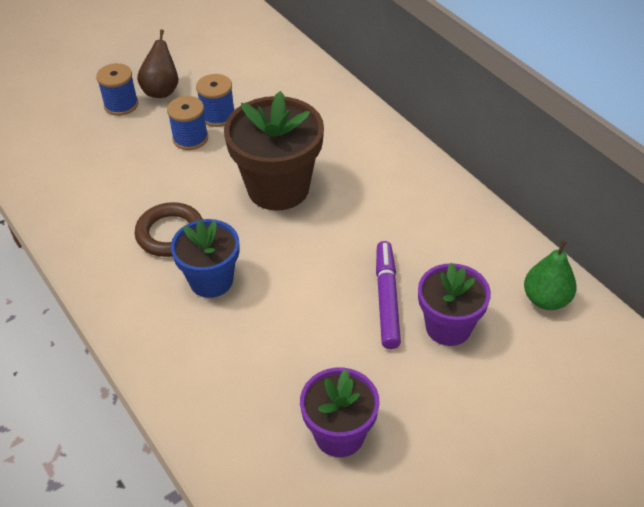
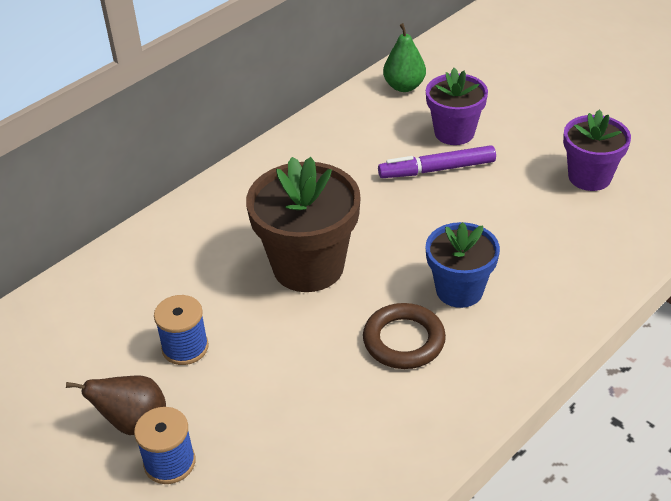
camera: 100 degrees left, 5 degrees down
(190, 138) = (234, 364): blue spool -> none

